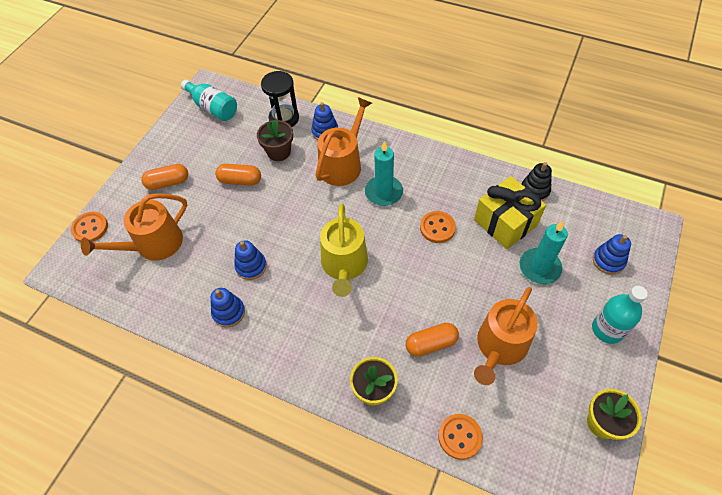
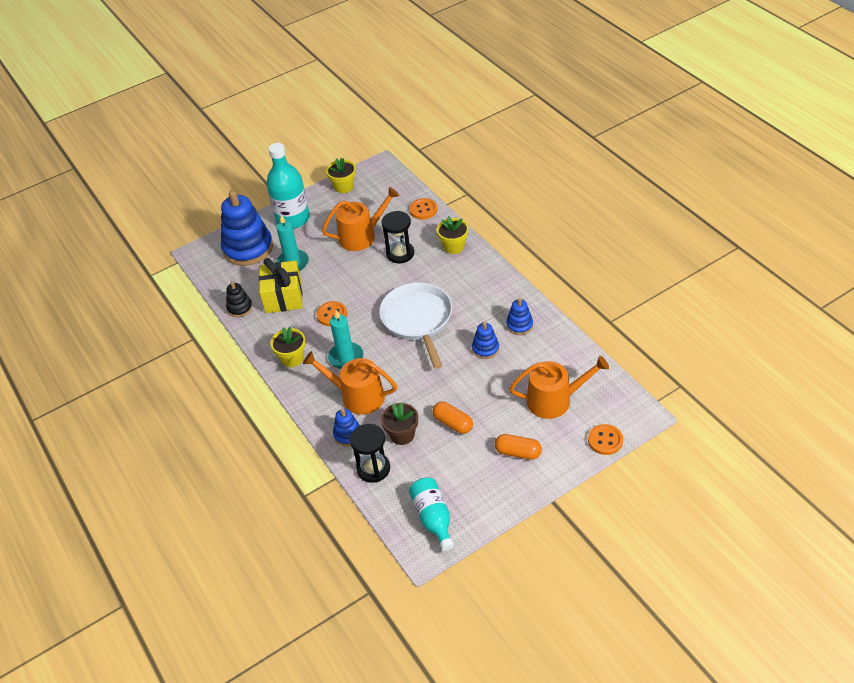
camera: 145 degrees left, 10 degrees down
(343, 164) = (357, 396): orange watering can -> orange watering can turned 45 degrees clockwise
(344, 265) = (417, 319): yellow watering can -> white pan
(431, 344) = (400, 253): orange capsule -> black hourglass
(432, 168) = (292, 358): none -> yellow flower pot
(607, 329) = (292, 219): turquoise bottle -> turquoise bottle, size x1.55
(608, 261) = (248, 248): blue stacking toy -> blue stacking toy, size x2.10

